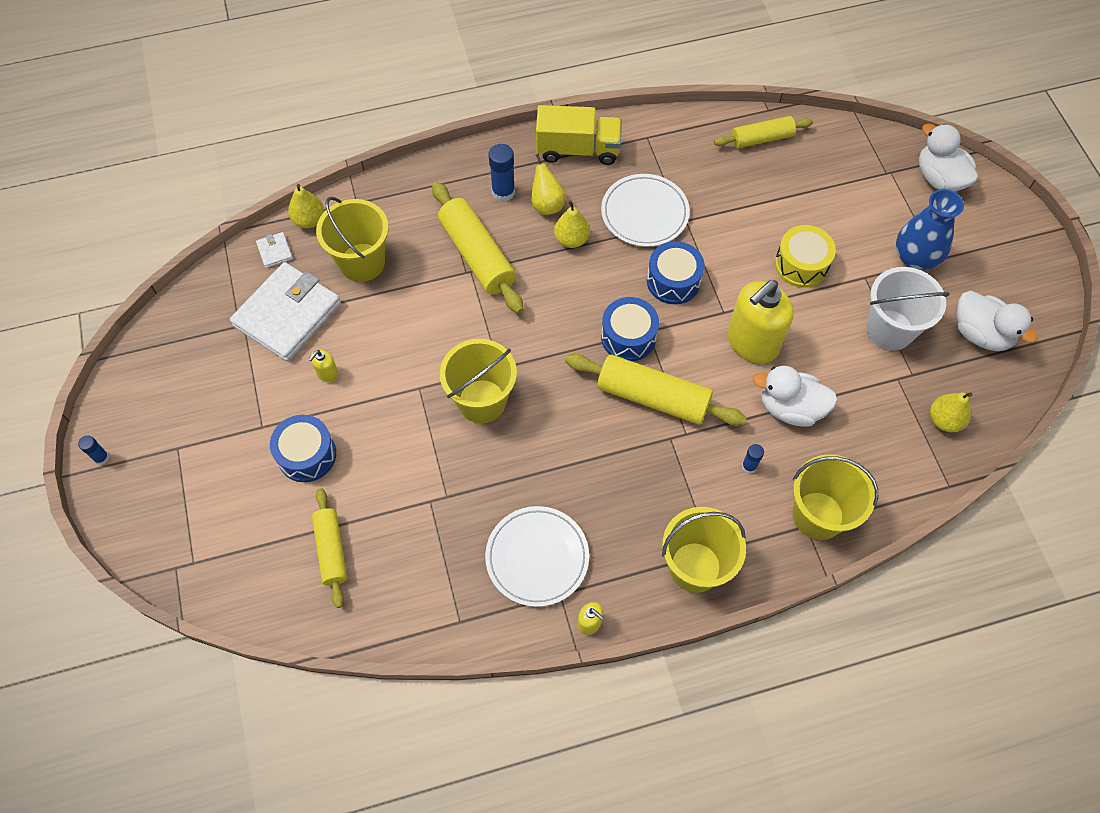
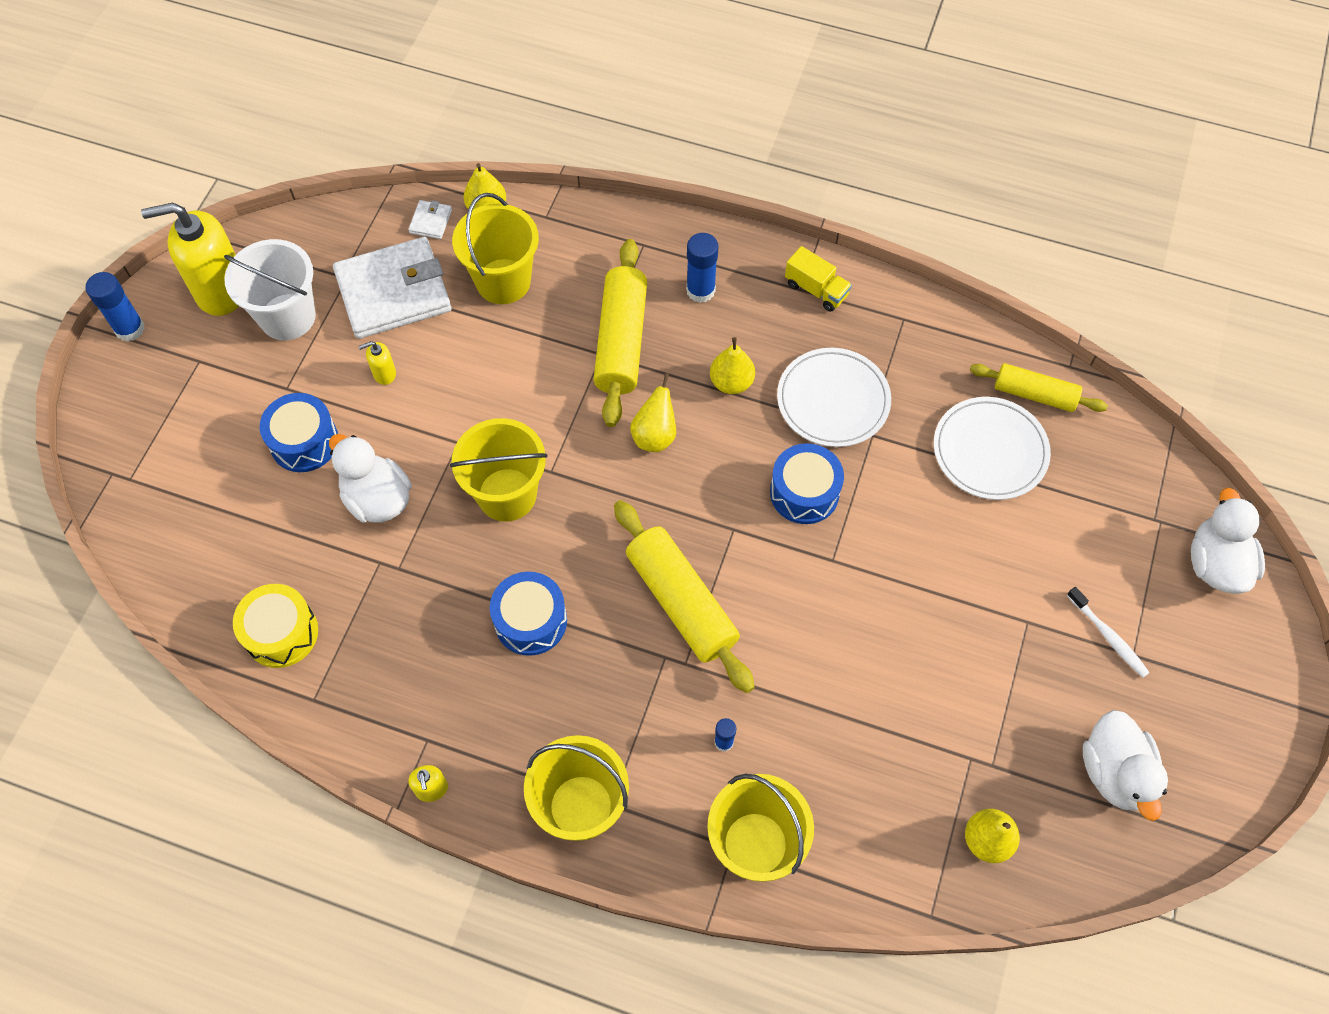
camera: 35 degrees right, 0 degrees up
(101, 458) = (130, 329): blue glue stick -> blue glue stick, size x1.75
(331, 550) = (254, 549): yellow rolling pin -> none
(537, 557) = (434, 687): white plate -> white plate (990, 451)
(547, 205) = (735, 330): yellow pear -> yellow pear (655, 436)
(578, 149) = (816, 290): yellow truck -> yellow truck, size x0.60
(628, 337) = (707, 522): blue drum -> blue drum (530, 621)
(752, 343) = (836, 613): yellow soap dispenser -> yellow soap dispenser (221, 290)
(790, 408) = (820, 710): white duck -> white duck (377, 498)
(801, 264) = (963, 562): yellow drum -> yellow drum (281, 633)
(889, 330) = (1007, 698): white bucket -> white bucket (287, 317)
(915, 257) = (1108, 636): blue vase -> white toothbrush

